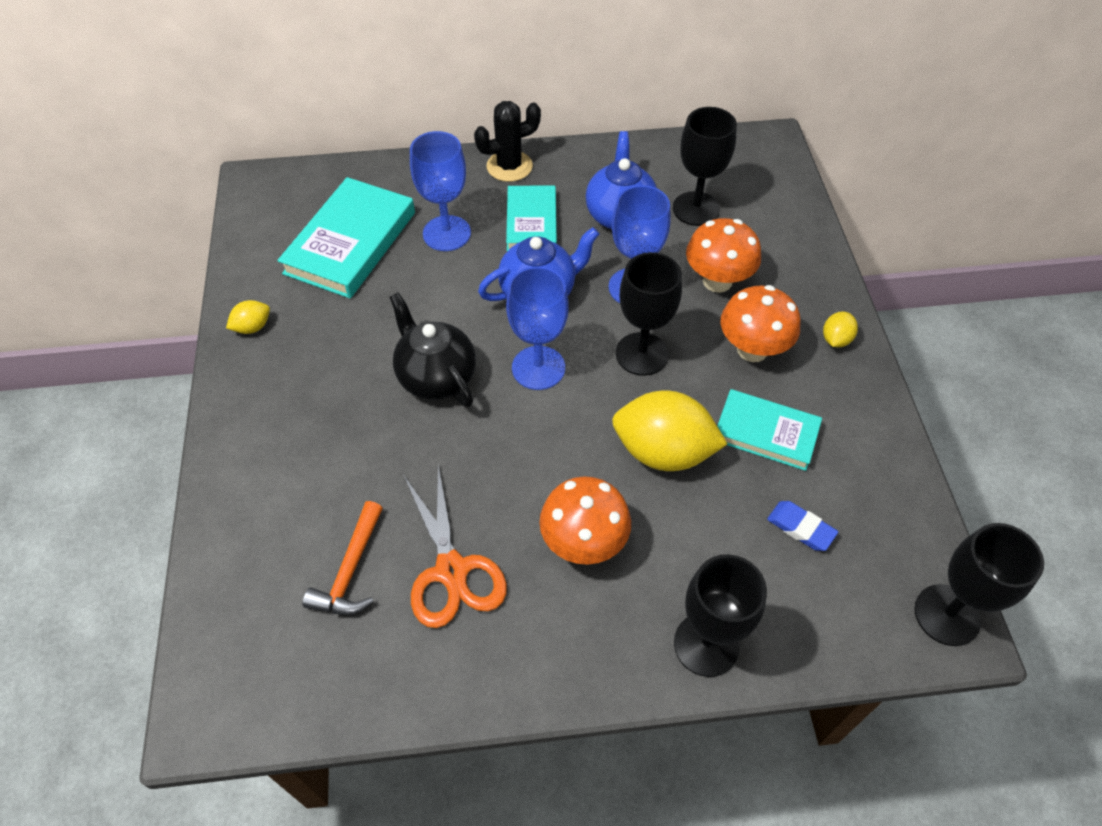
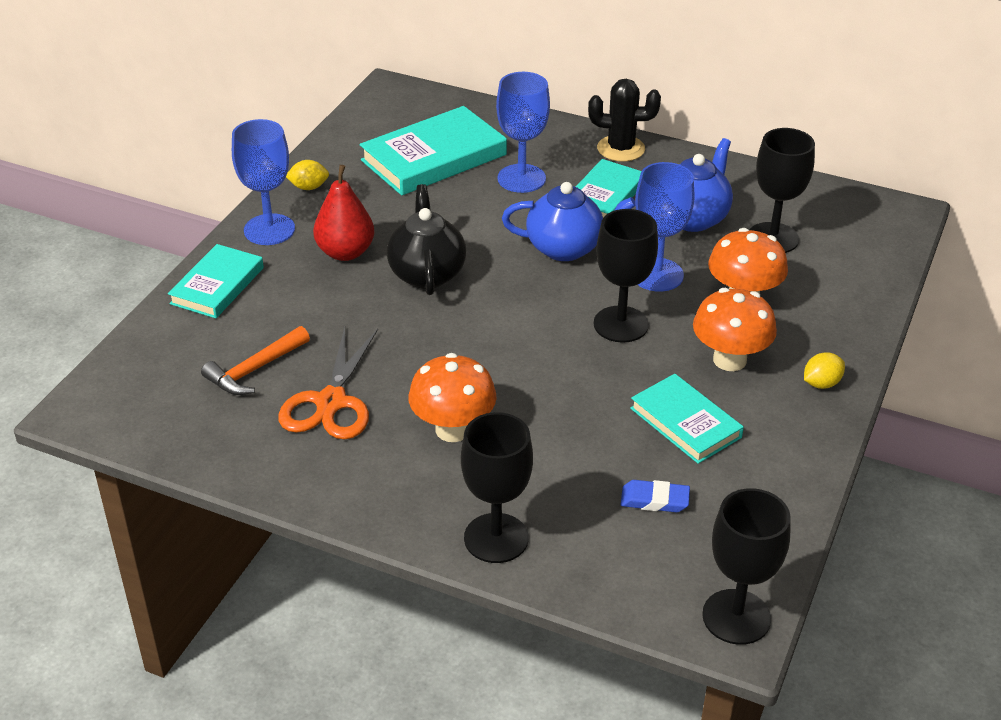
camera: 30 degrees right, 15 degrees down
(241, 487) = (217, 286): none -> turquoise book
(342, 388) = (345, 252): none -> red pear
(538, 368) = (519, 299): blue goblet -> blue goblet (269, 230)
(663, 452) = (577, 398): yellow lemon -> none
(800, 528) = (654, 500): blue eraser -> blue eraser turned 60 degrees counterclockwise

